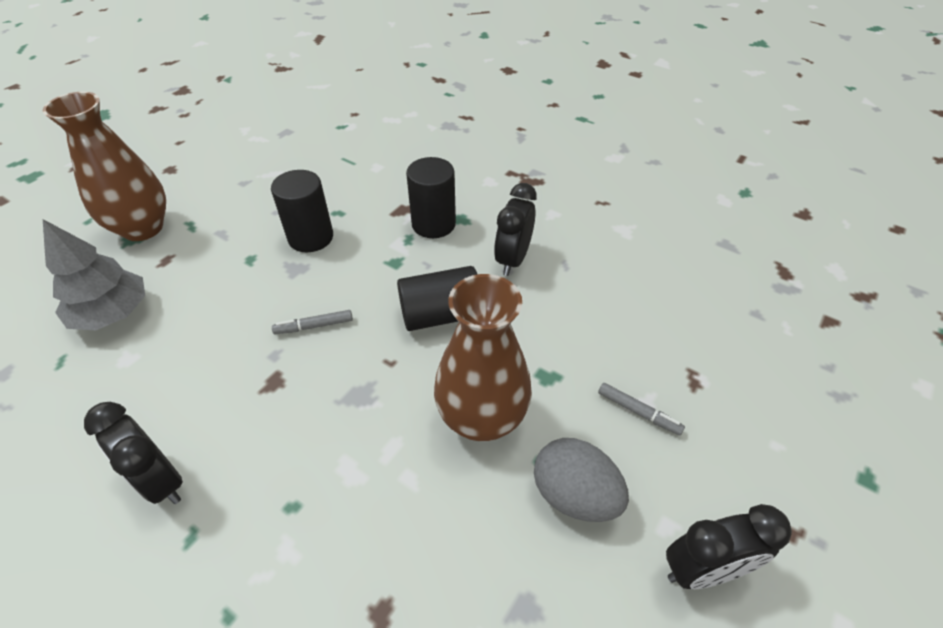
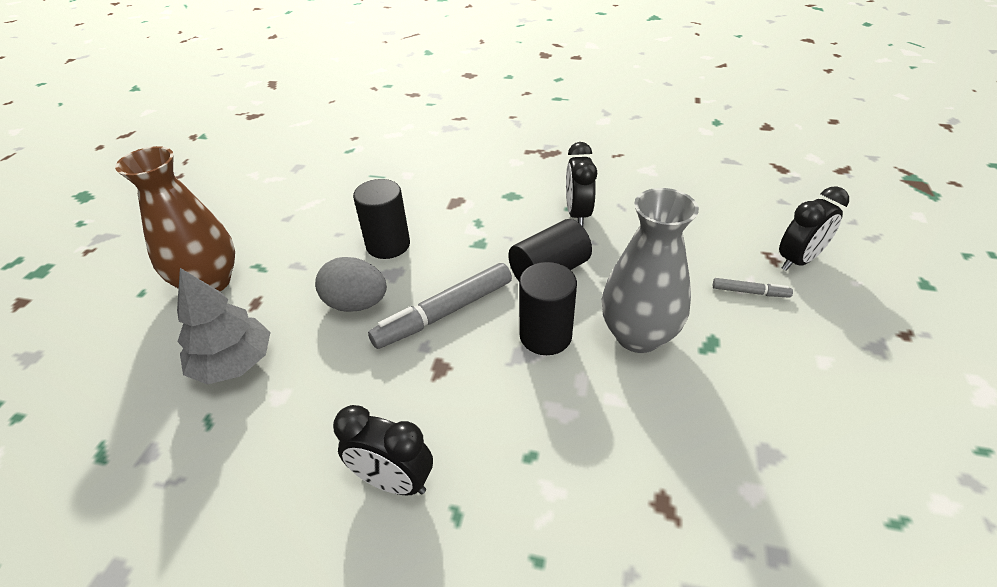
camera: 20 degrees left, 5 degrees down
(314, 326) = (444, 313): grey marker -> grey marker, size x2.08
(433, 224) = (492, 205): black cylinder -> black cylinder (545, 336)
(482, 418) = (638, 335): brown vase -> grey vase
(574, 495) = (746, 364): grey egg -> grey egg (356, 304)
(703, 570) = (867, 380): black clock -> black clock (798, 260)

